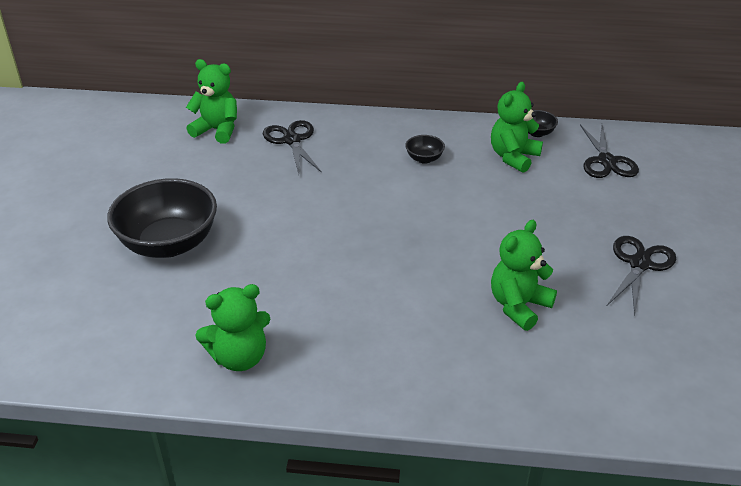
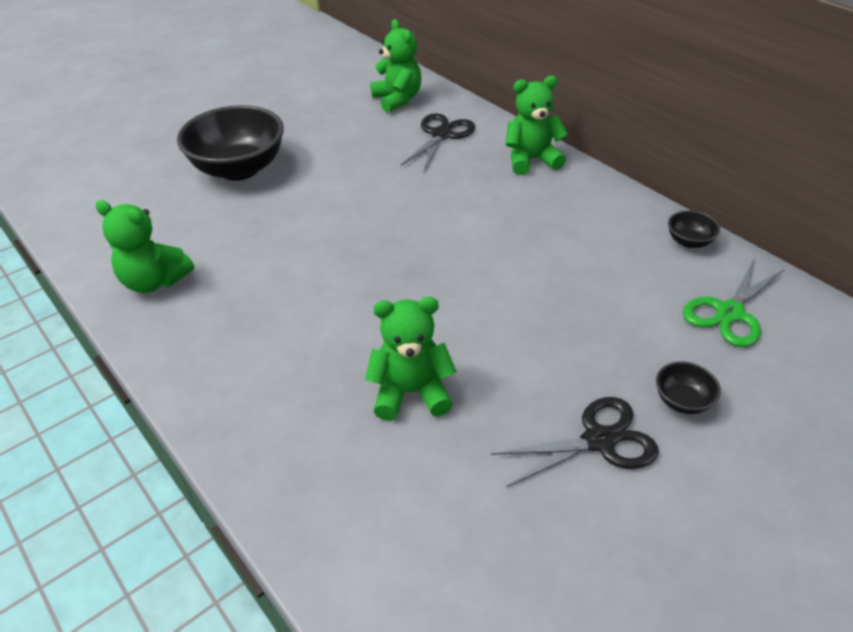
camera: 45 degrees right, 5 degrees up
(424, 159) = (531, 207): black bowl -> black bowl (682, 401)
(513, 157) = (624, 252): green teddy bear -> green teddy bear (531, 160)
(606, 161) = (729, 313): black scissors -> green scissors

